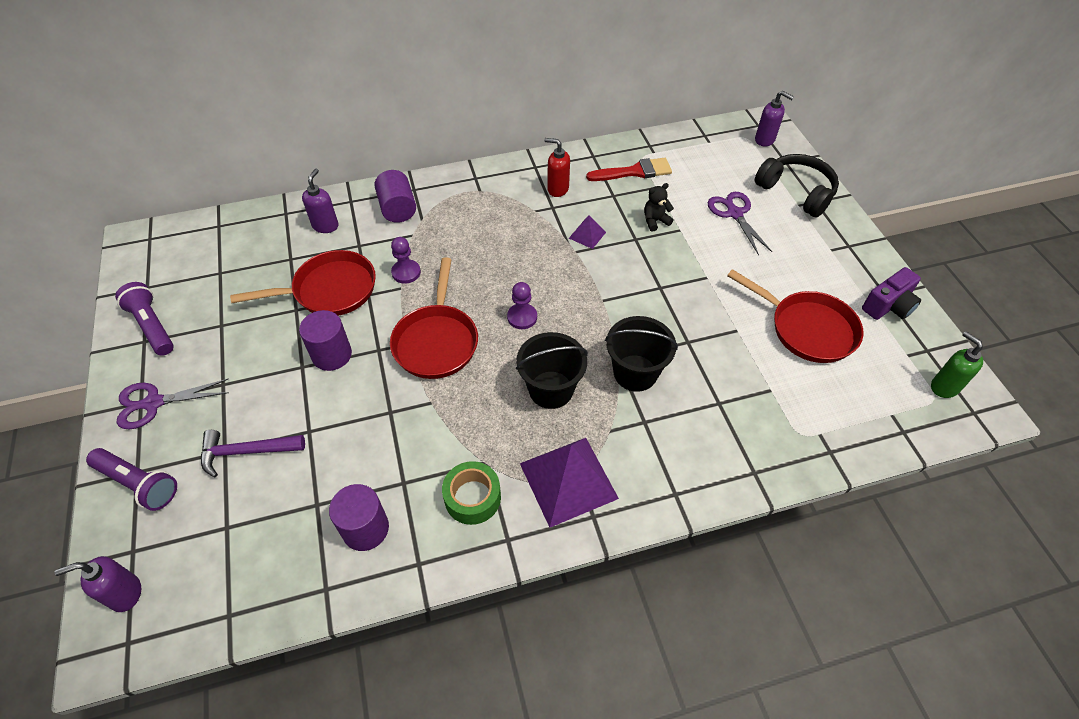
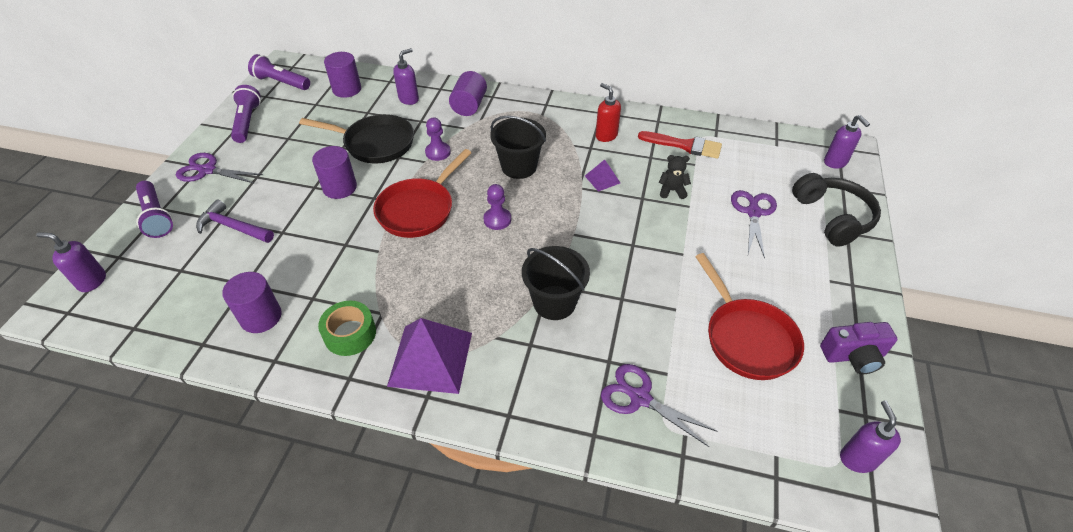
camera: 30 degrees right, 5 degrees down
(153, 263) = (281, 82): none -> purple flashlight
(243, 241) = (347, 89): none -> purple cylinder
(329, 290) = (375, 143): red pan -> black pan
(551, 389) = (474, 283): black bucket -> black bucket (519, 167)
(765, 421) = (640, 398): none -> purple scissors
(944, 387) = (857, 458): green soap dispenser -> purple soap dispenser

